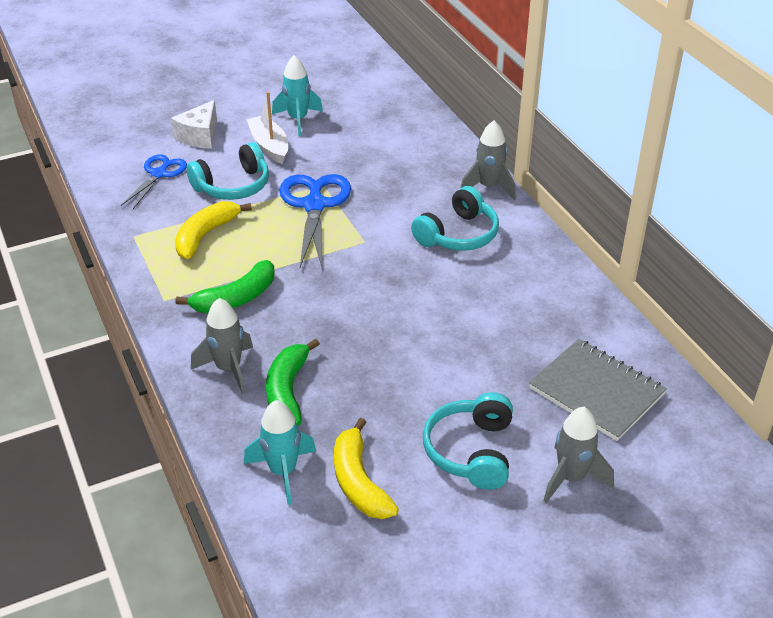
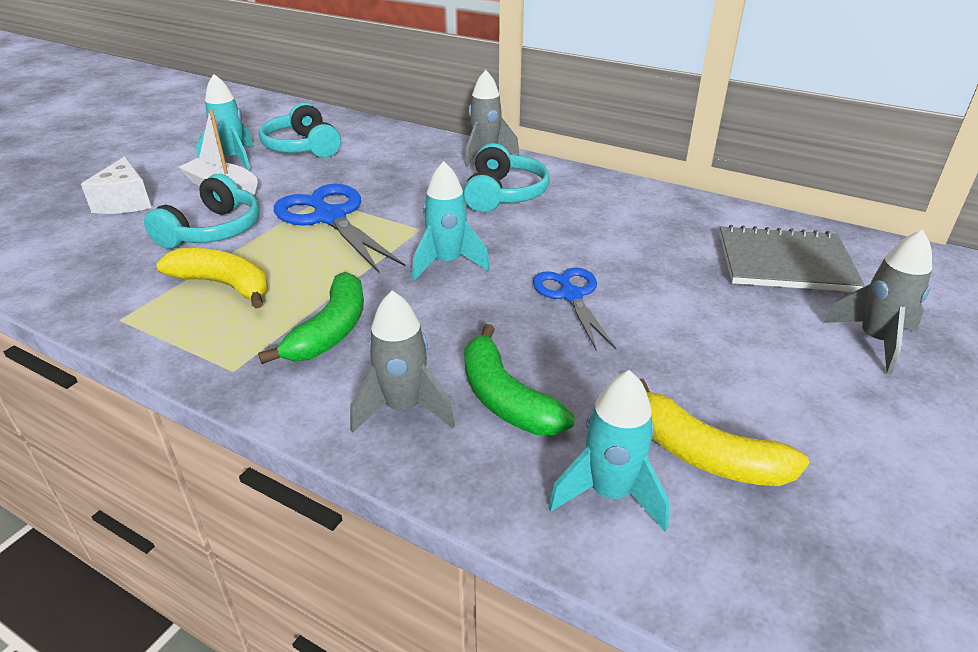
camera: 35 degrees left, 5 degrees down
(159, 174) = (101, 249): blue scissors -> blue scissors (571, 295)
(205, 235) = (224, 285): yellow banana -> yellow banana turned 120 degrees clockwise
(353, 280) = (447, 263): none -> turquoise rocket
(471, 451) = (764, 362): turquoise headphones -> turquoise headphones (302, 147)

